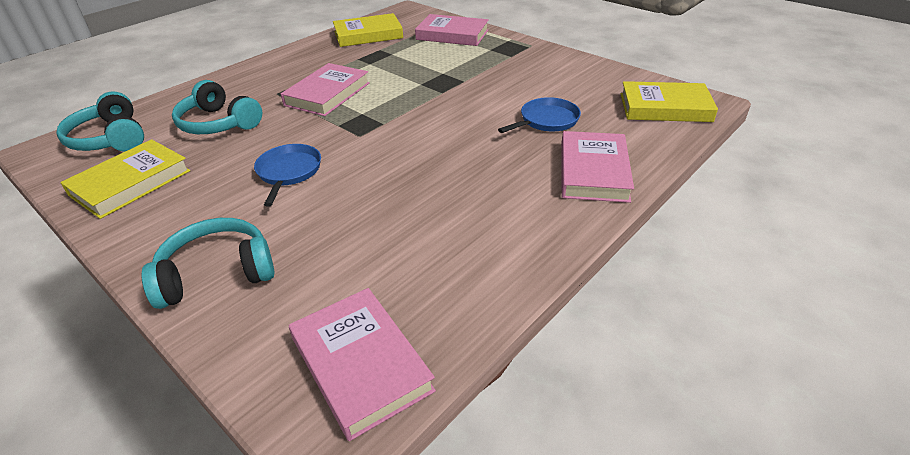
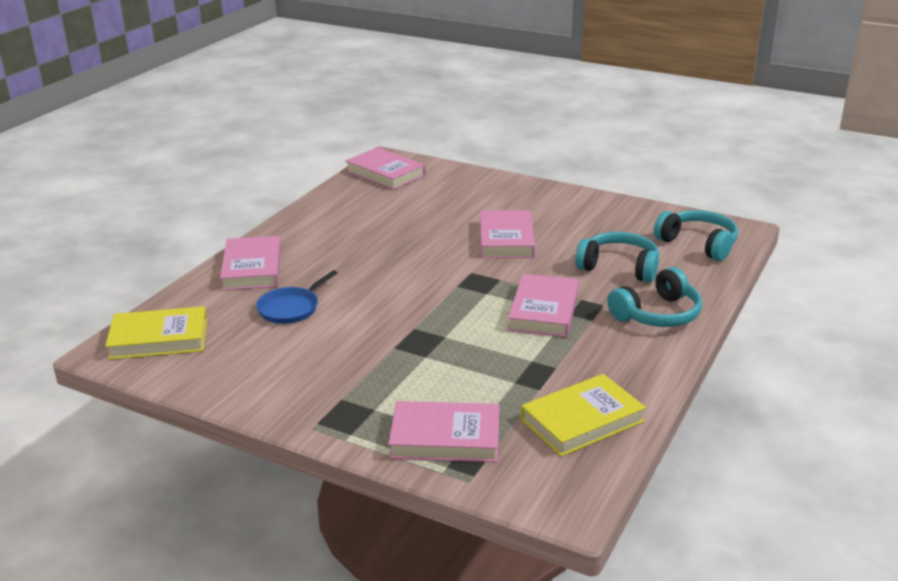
camera: 165 degrees right, 10 degrees down
(130, 183) = (622, 219): yellow book -> none
(217, 273) = (493, 189): turquoise headphones -> turquoise headphones (657, 314)
(288, 172) = (506, 239): blue pan -> pink book

